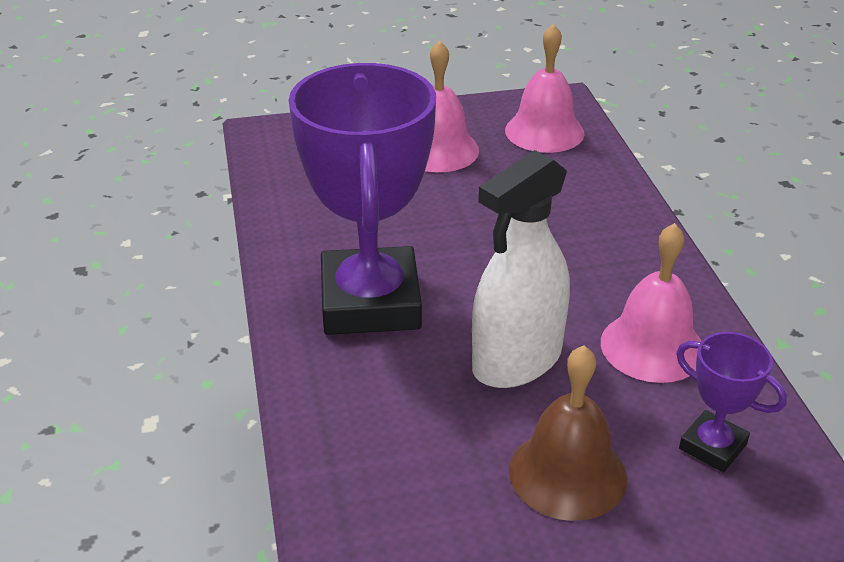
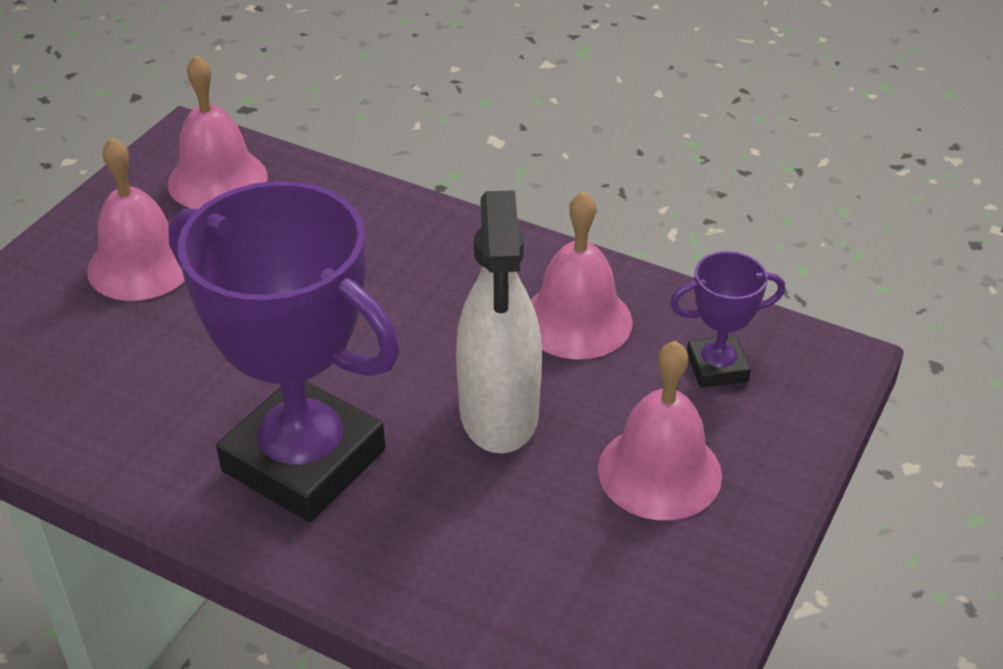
camera: 50 degrees left, 5 degrees up
(567, 474) = (659, 472): brown bell -> pink bell

